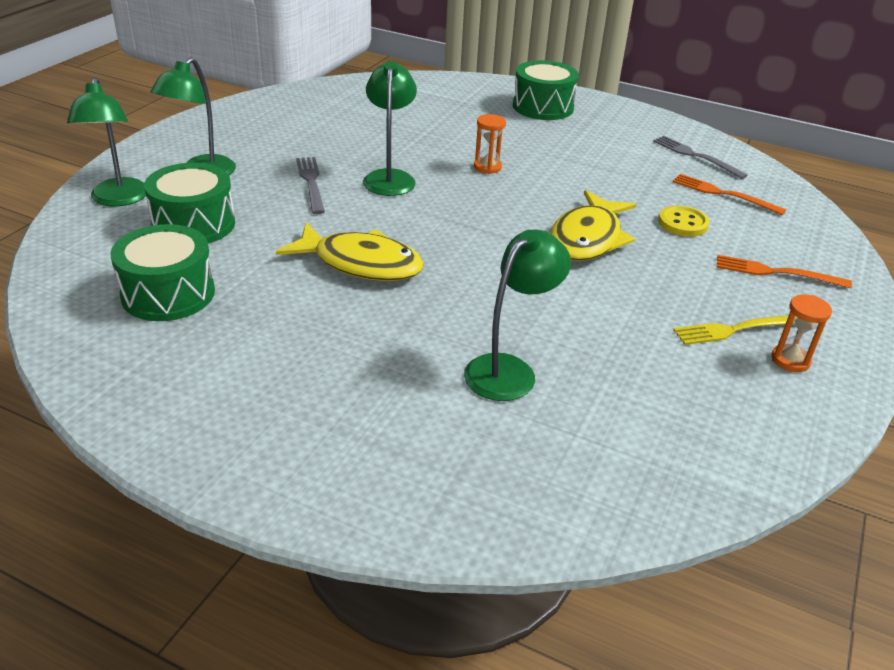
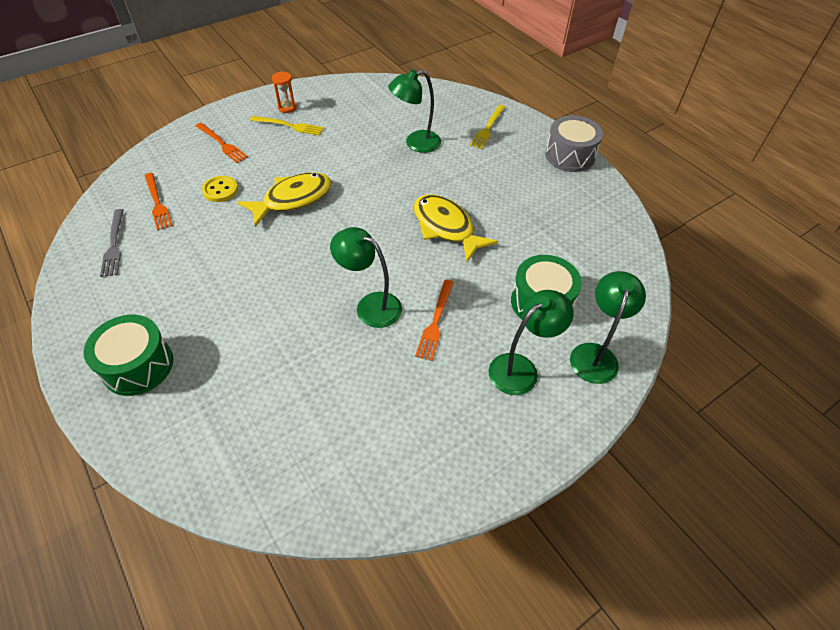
camera: 150 degrees left, 15 degrees up
(168, 294) = (570, 243): green drum -> none
(198, 447) = (569, 155): none -> grey drum
(311, 182) = (435, 321): grey fork -> orange fork
(389, 177) = (370, 305): green lamp -> green lamp turned 90 degrees clockwise
(401, 453) = (488, 128): none -> yellow fork
(487, 167) = (284, 290): orange hourglass -> none

